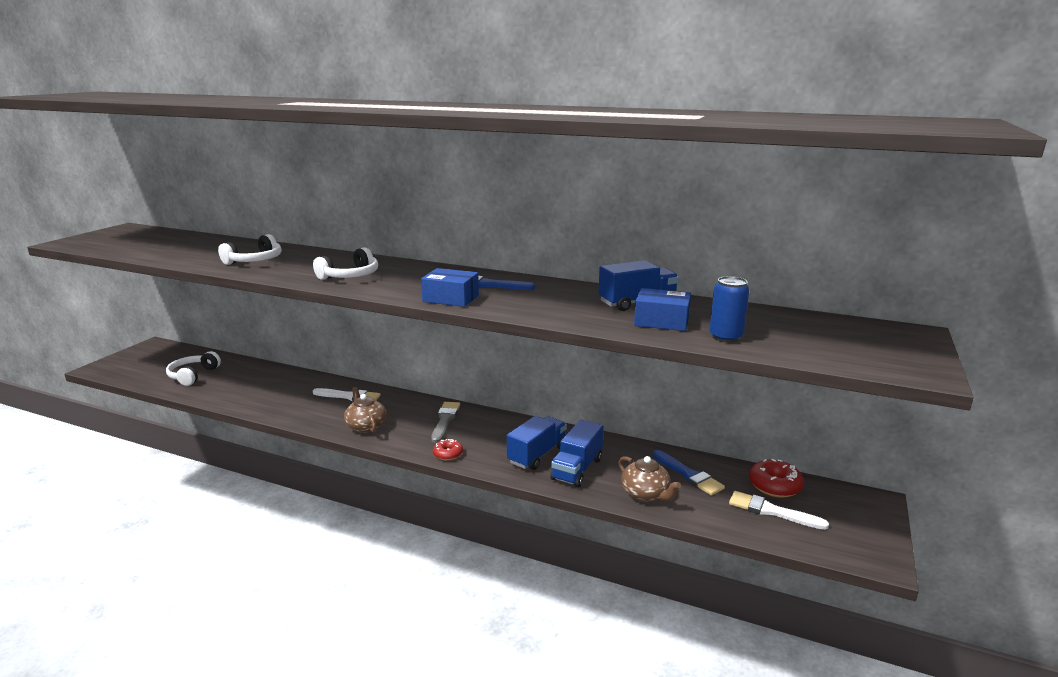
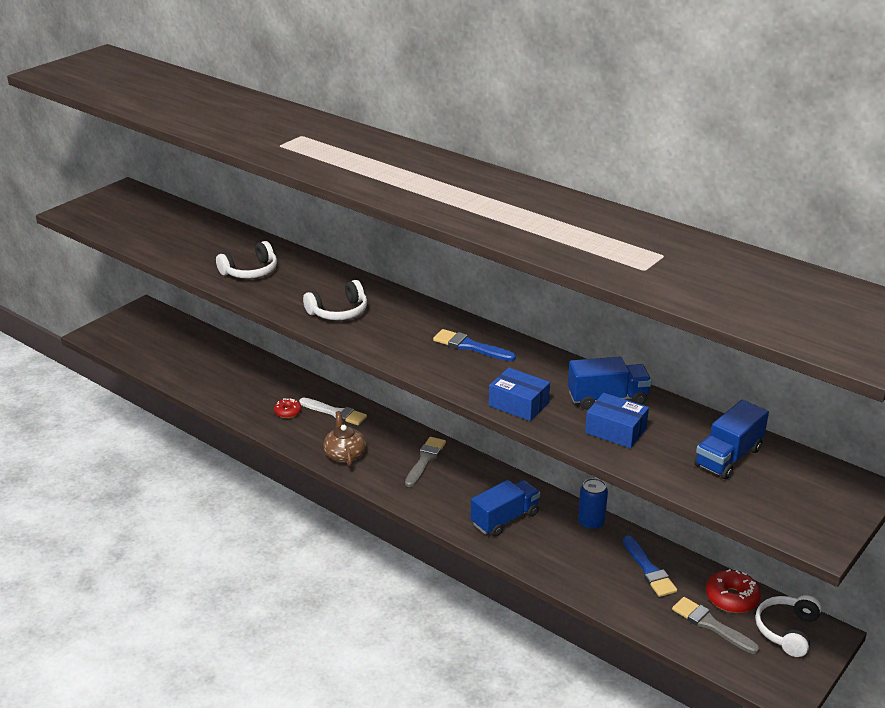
camera: 15 degrees right, 10 degrees up
(193, 375) = (183, 359): white headphones -> white headphones (786, 630)
(448, 454) = (417, 503): red donut -> red donut (288, 412)
(450, 298) = (426, 364): blue box -> blue box (518, 404)
(577, 469) = (538, 543): blue truck -> blue truck (728, 457)
(645, 494) = (594, 583): brown teapot -> none
(725, 337) = (664, 463): blue can -> blue can (591, 523)
(771, 511) = (711, 625): white brush -> grey brush

